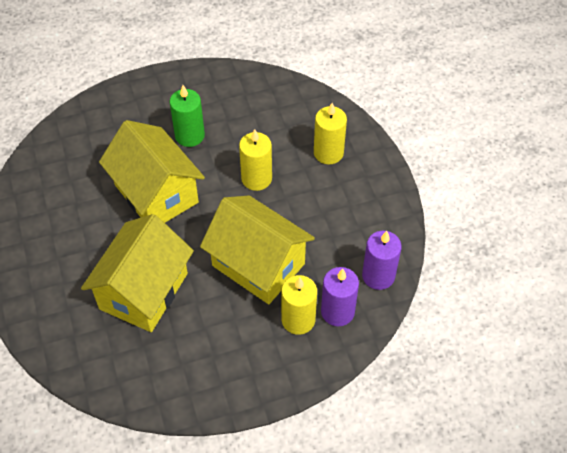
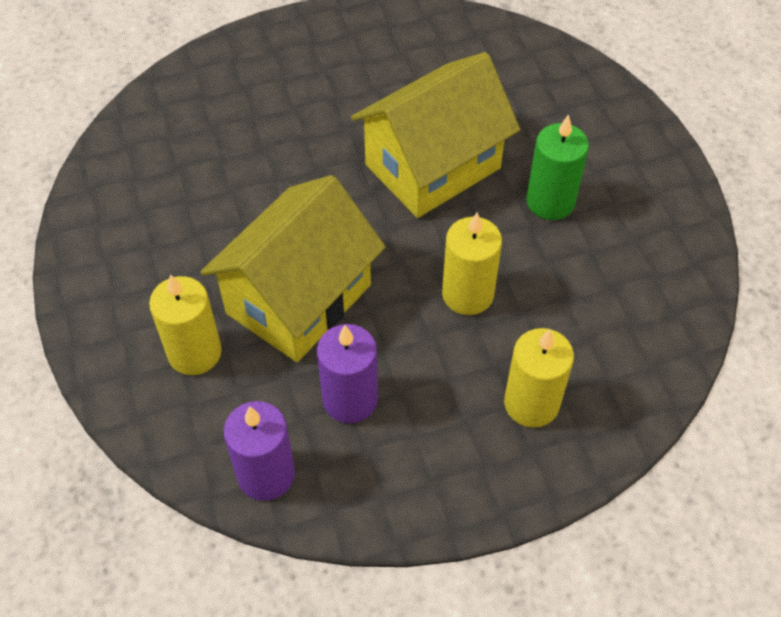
camera: 90 degrees right, 0 degrees up
(144, 291) = (263, 163): yellow house -> none
(337, 312) = (203, 409): purple candle -> purple candle (350, 399)

